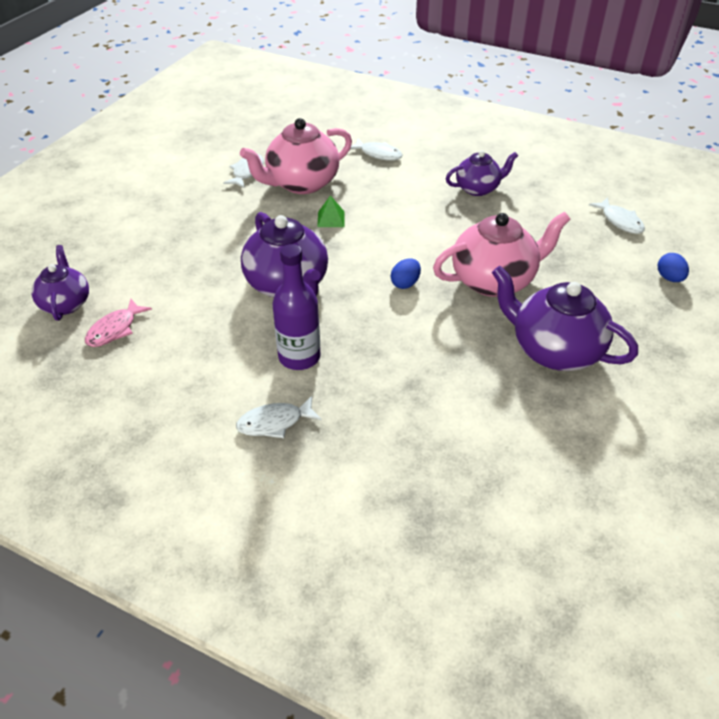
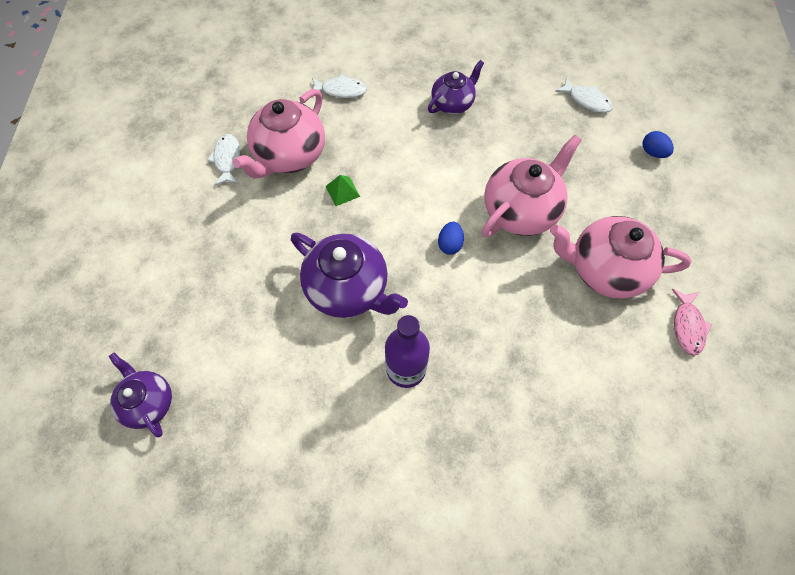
camera: 25 degrees left, 20 degrees up
(115, 329) = (218, 412): pink fish -> pink fish (687, 326)
(274, 422) = (426, 451): white fish -> none
(554, 350) = (604, 269): purple teapot -> pink teapot

